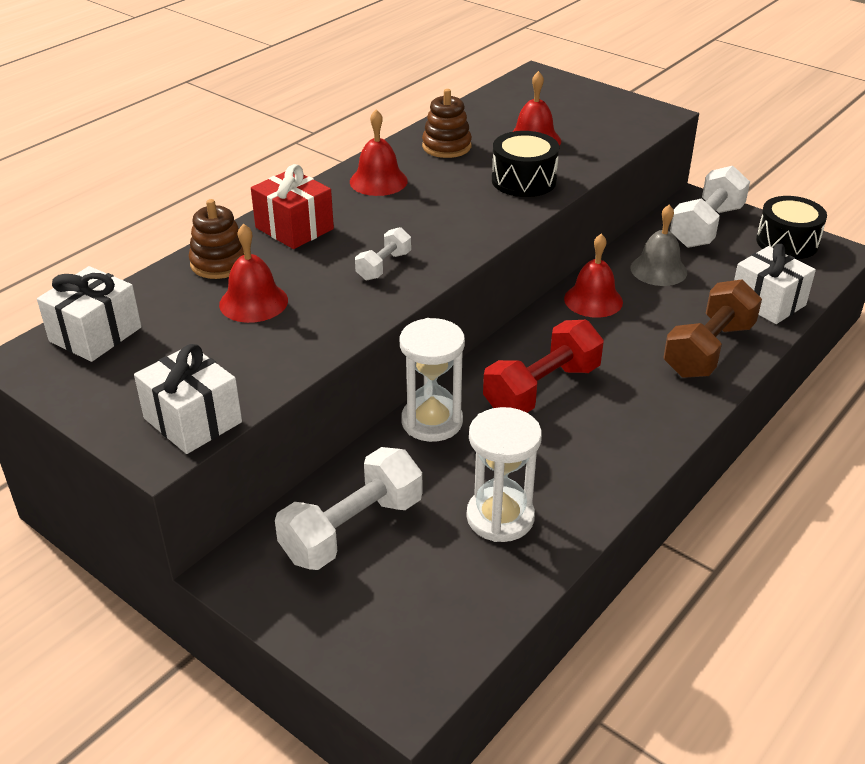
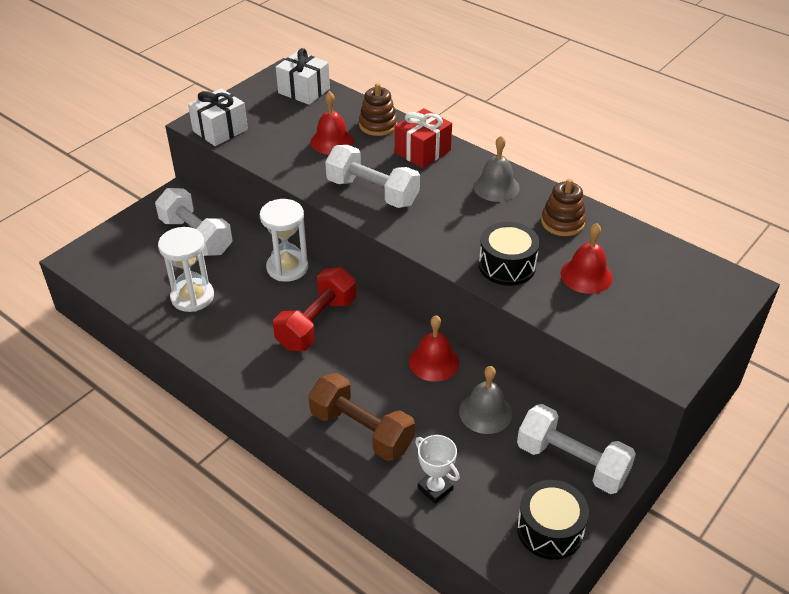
camera: 90 degrees right, 5 degrees up
(378, 181) = (496, 187): red bell -> grey bell
(384, 266) = (372, 192): white dumbbell -> white dumbbell, size x1.93
(542, 389) = (317, 323): red dumbbell -> red dumbbell turned 75 degrees clockwise
(767, 302) = (435, 488): white gift -> white trophy

